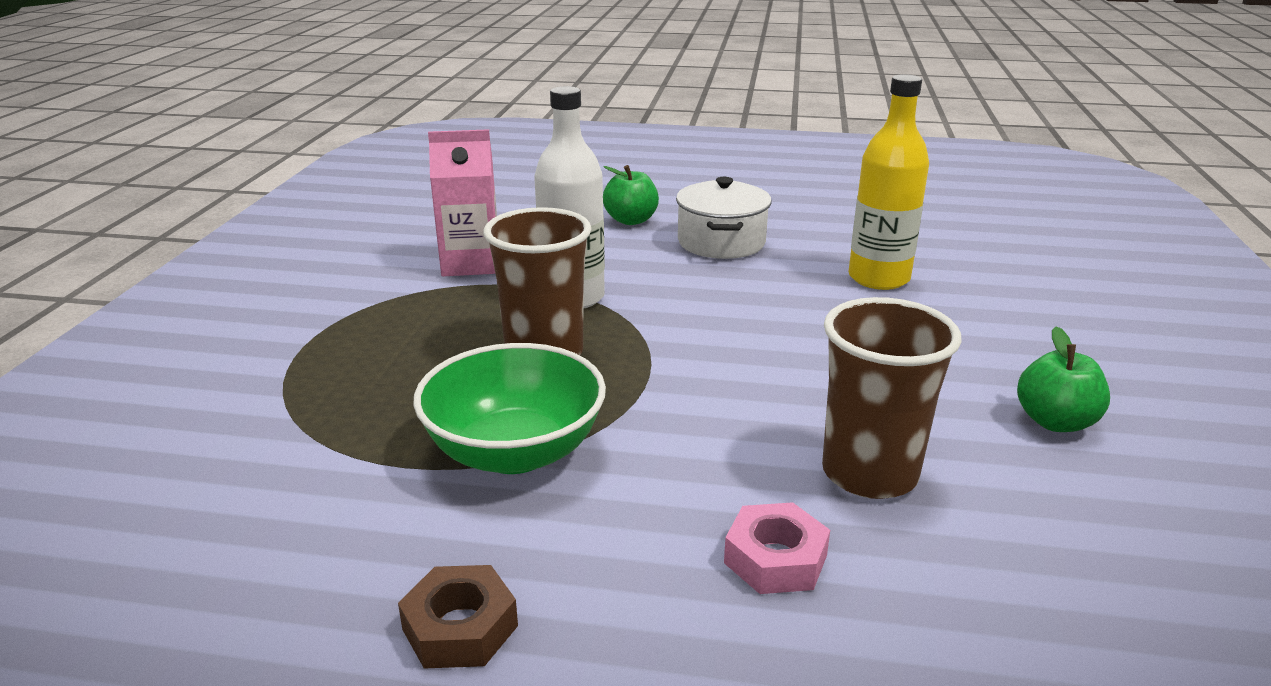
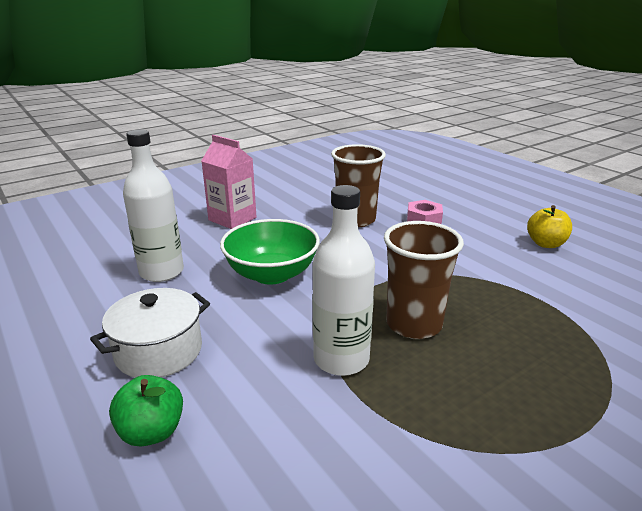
camera: 135 degrees left, 0 degrees up
(460, 627) = (545, 244): brown nut -> yellow apple
(471, 263) = (371, 461): pink carton -> pink carton (232, 219)
(515, 451) = (482, 282): green bowl -> green bowl (272, 274)
(878, 278) = (161, 272): yellow bottle -> white bottle
(1055, 422) = (266, 204): green apple -> none

